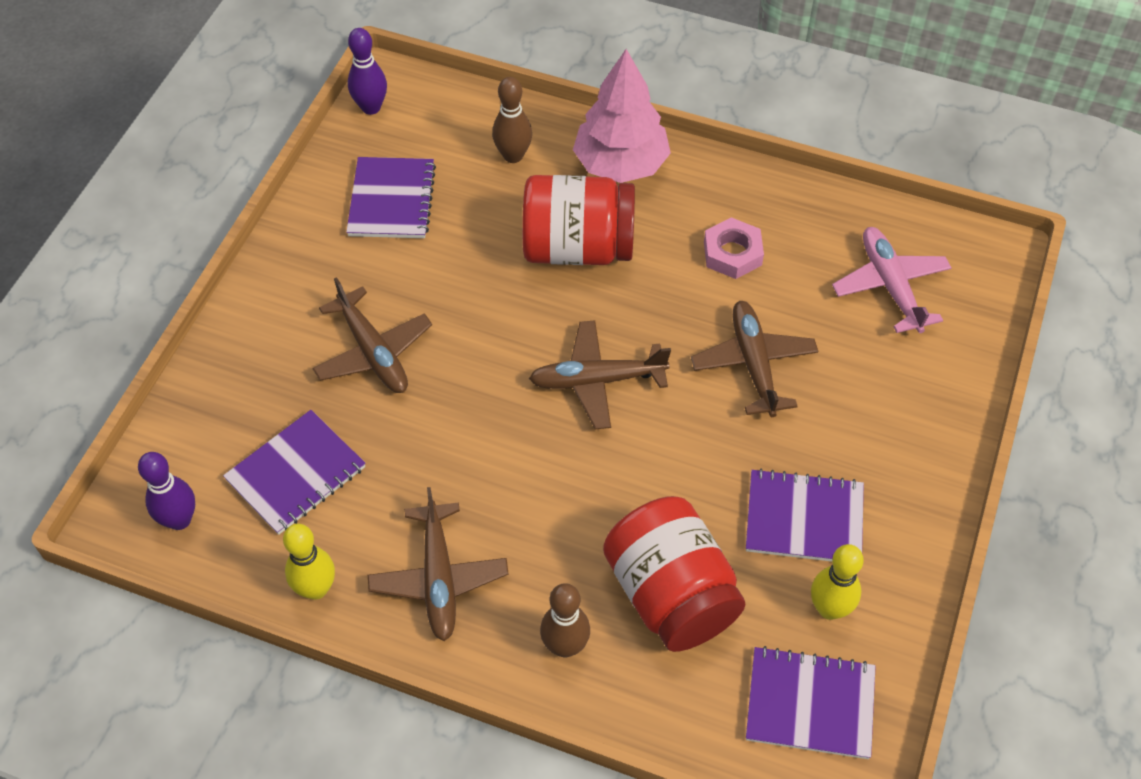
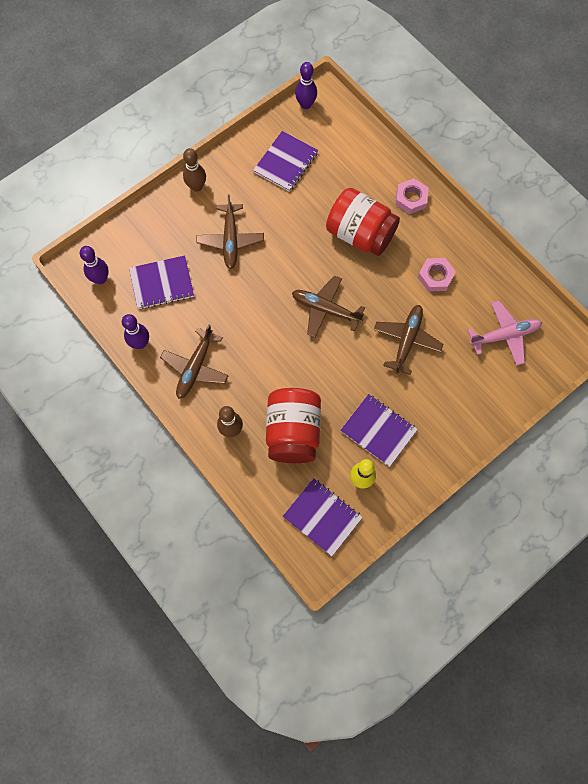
camera: 30 degrees right, 15 degrees up
(316, 589) = (140, 343): yellow bowling pin -> purple bowling pin
(513, 156) = (360, 167): brown bowling pin -> brown bowling pin (196, 186)
(620, 164) = (411, 198): pink tree -> pink nut
(890, 286) = (504, 335): pink plane -> pink plane turned 60 degrees clockwise

